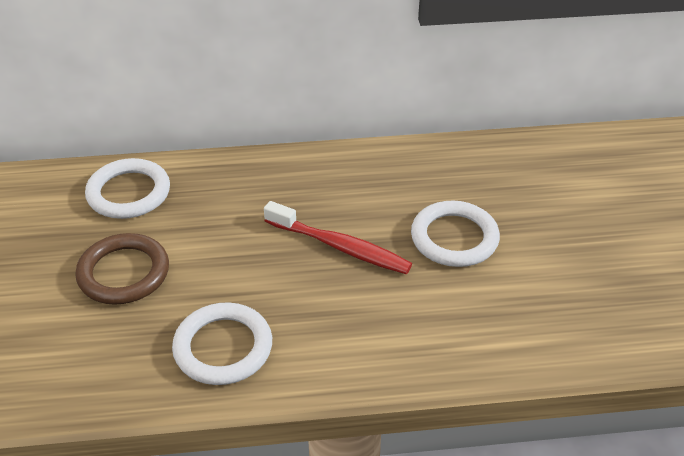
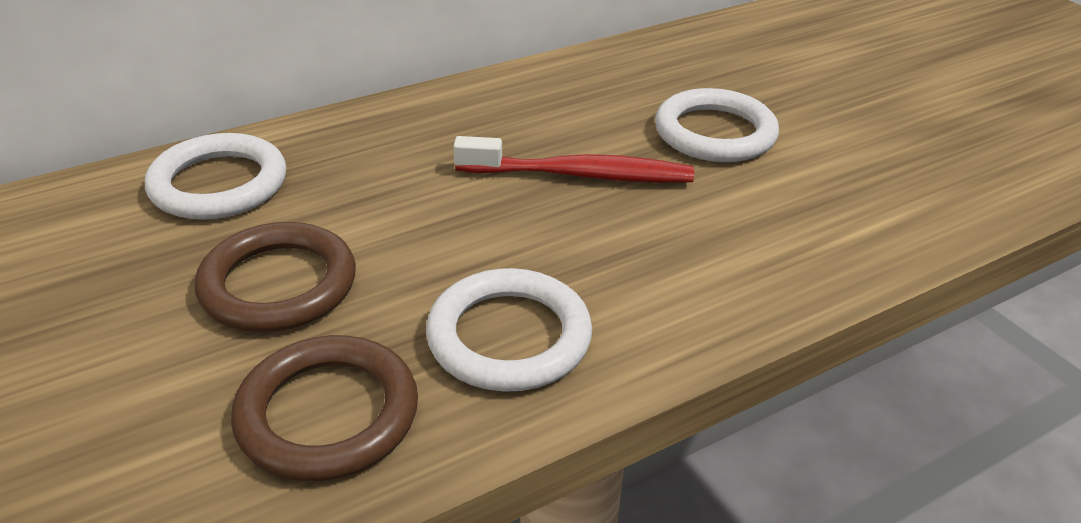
camera: 25 degrees left, 5 degrees down
(105, 362) = (328, 414): none -> brown ring

